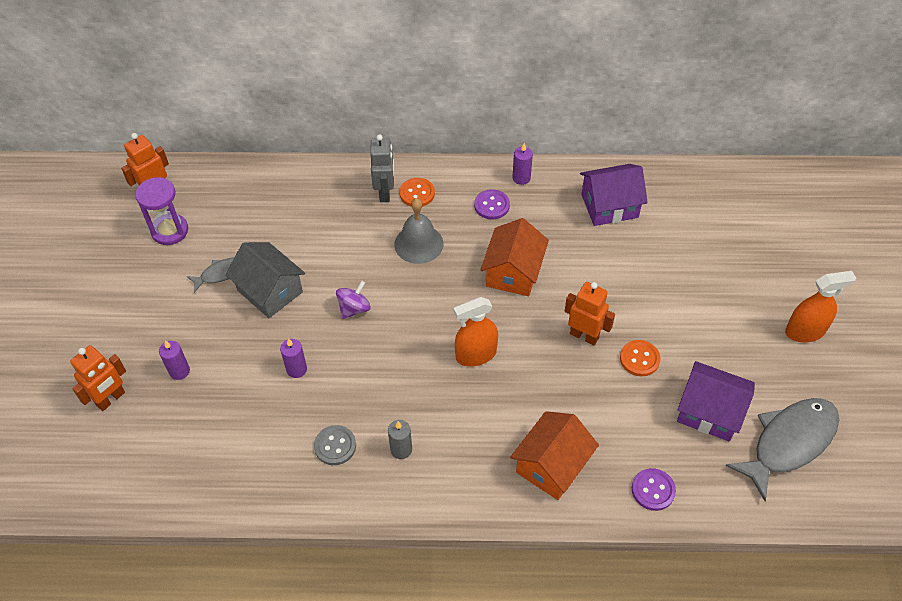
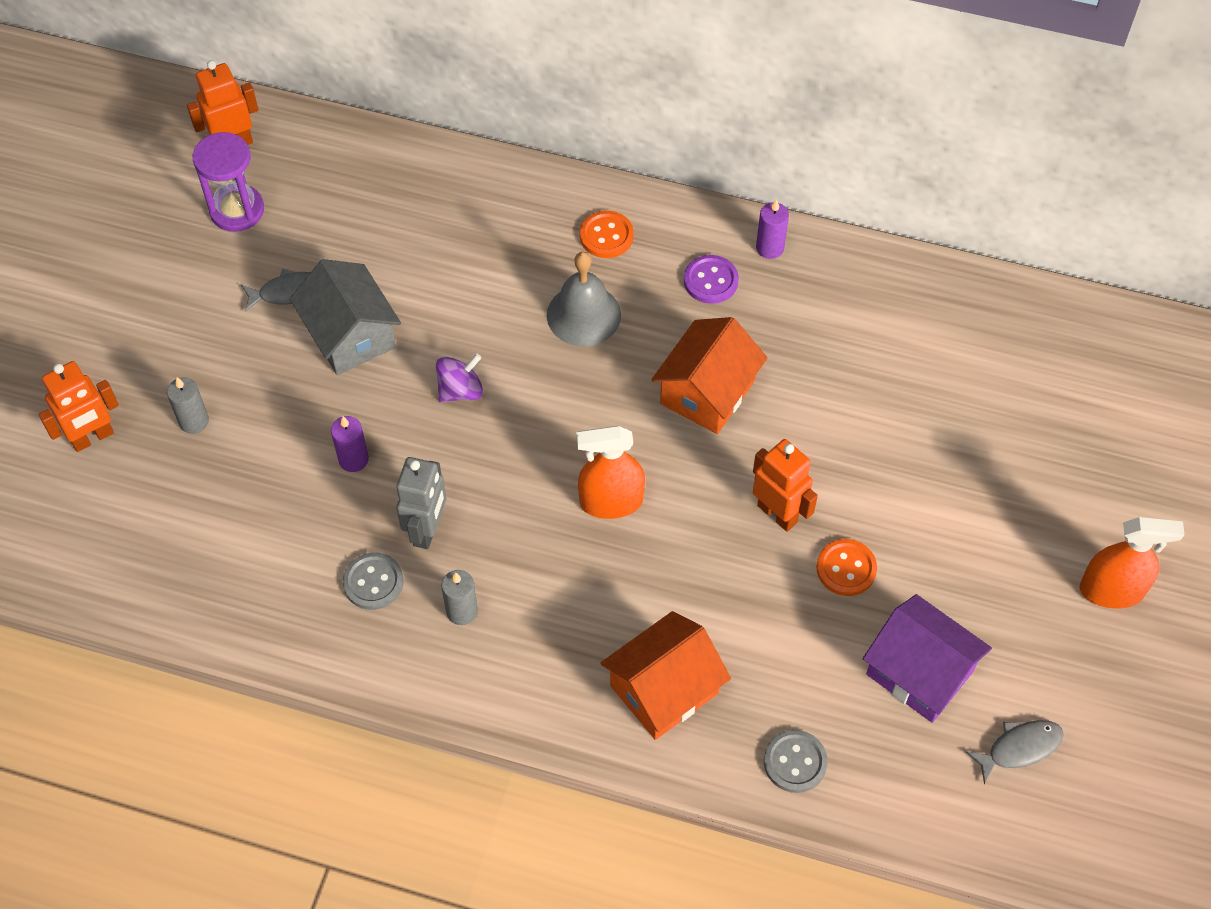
camera: 15 degrees right, 5 degrees up
(179, 371) = (194, 421): purple candle -> grey candle
(385, 193) = (560, 224): grey robot -> grey robot (427, 530)
(609, 206) = (888, 324): purple house -> none
(653, 490) = (795, 762): purple button -> grey button
(789, 443) = (1019, 748): grey fish -> grey fish, size x0.50

